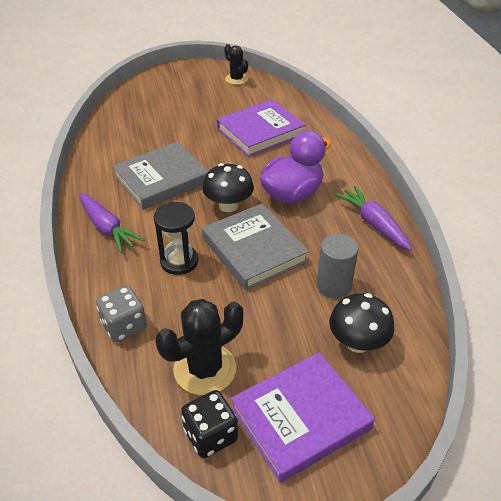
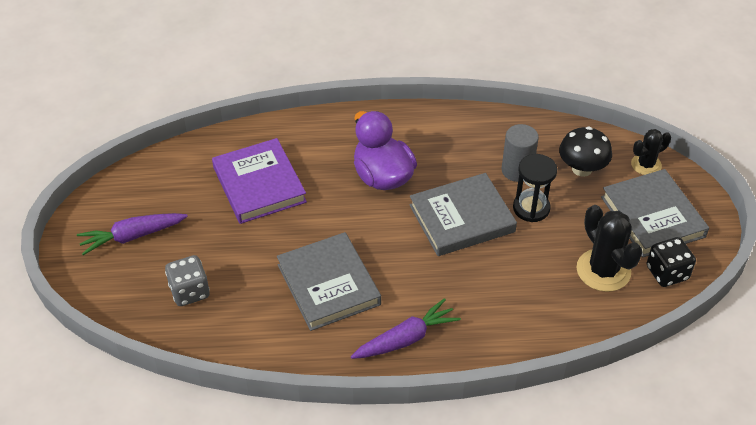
camera: 80 degrees left, 5 degrees up
(124, 326) = (550, 326): grey dice -> grey dice (190, 291)
(179, 261) = (469, 278): black hourglass -> black hourglass (531, 208)
(228, 205) = (390, 230): black mushroom -> none
(236, 79) = (126, 191): black cactus -> black cactus (646, 165)
(300, 418) = (652, 217): purple book -> grey book
(374, 224) = (440, 126): purple carrot -> purple carrot (132, 236)

